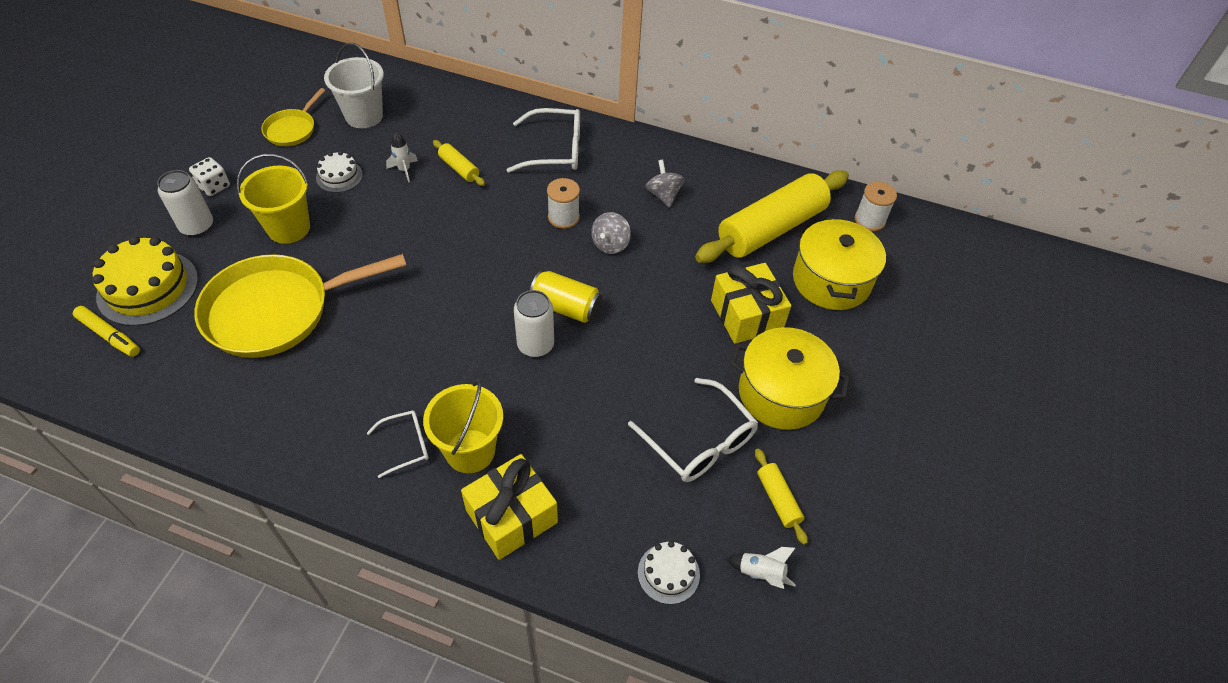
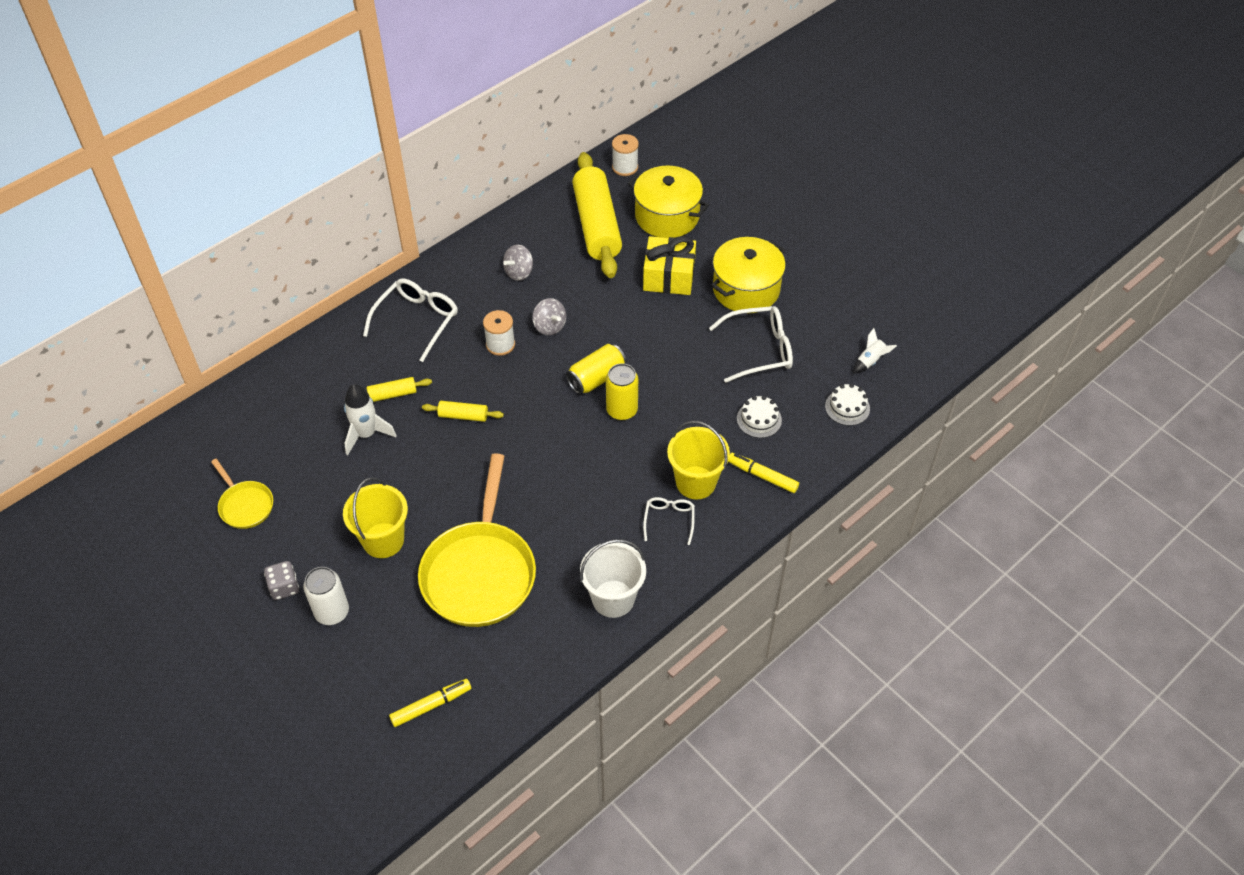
camera: 60 degrees left, 0 degrees up
(148, 288) = (389, 666): yellow cake -> none
(214, 186) = (284, 587): white dice -> grey dice
(339, 176) = (340, 485): white cake -> white cake (759, 419)
(364, 116) = (268, 443): white bucket -> white bucket (613, 598)
(404, 170) = (366, 434): white rocket -> white rocket, size x1.64
(511, 516) = (762, 476): yellow gift -> yellow marker
(535, 345) = (622, 410): white can -> yellow can
(663, 195) = (519, 272): grey spinning top -> grey spinning top turned 60 degrees counterclockwise
(778, 499) = (824, 329): yellow rolling pin -> yellow rolling pin (463, 416)

